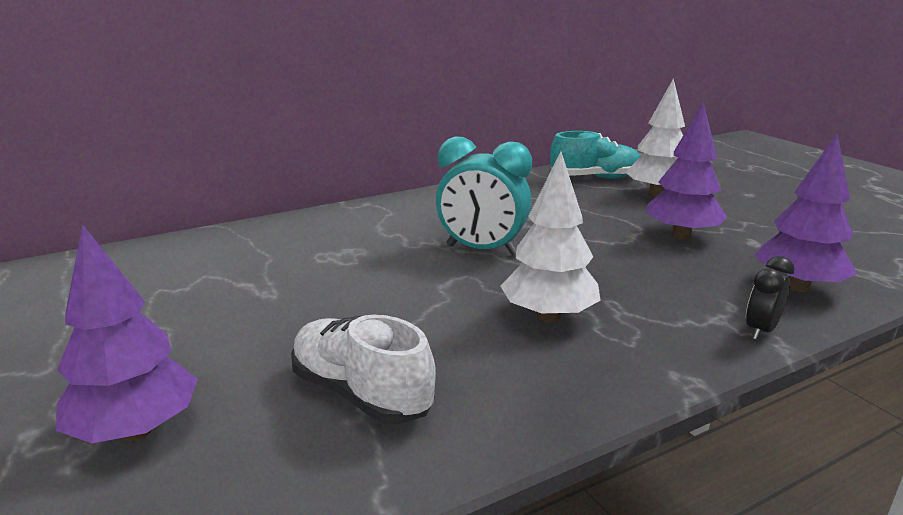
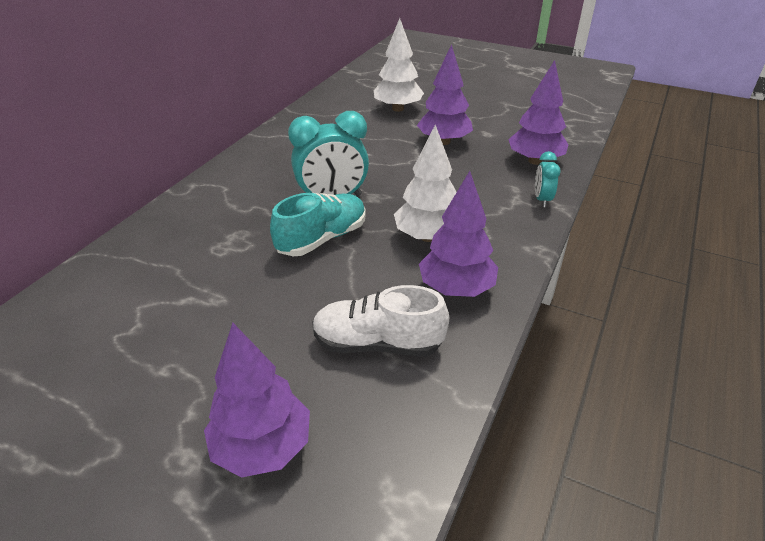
camera: 35 degrees left, 15 degrees up
(520, 379) = (456, 289): none -> purple tree
(595, 178) = (344, 105): turquoise shoe -> turquoise shoe (322, 239)
(761, 330) = (542, 199): black clock -> turquoise clock

